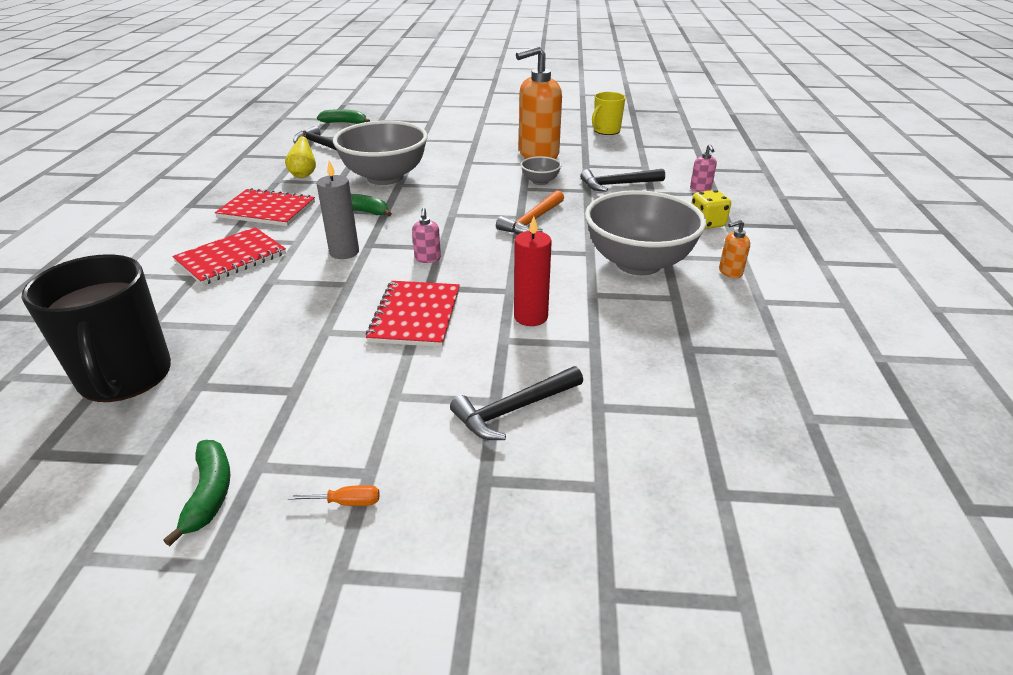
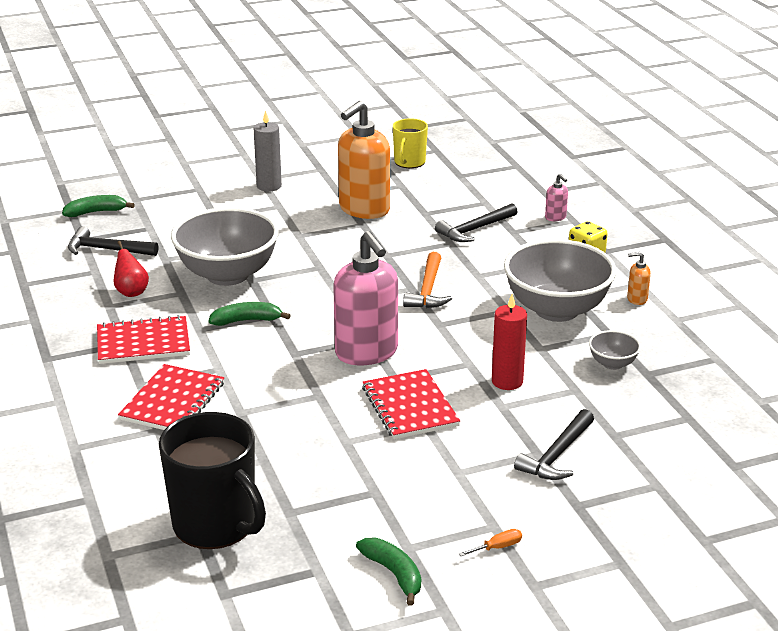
camera: 25 degrees left, 5 degrees down
(304, 174) = (131, 292): yellow pear -> red pear
(344, 252) = (279, 367): grey candle -> grey candle (269, 186)
(427, 259) = (366, 353): pink soap dispenser -> pink soap dispenser, size x2.43
(540, 181) = (396, 243): grey bowl -> grey bowl (612, 363)
(730, 272) = (636, 299): orange soap dispenser -> orange soap dispenser turned 45 degrees clockwise

